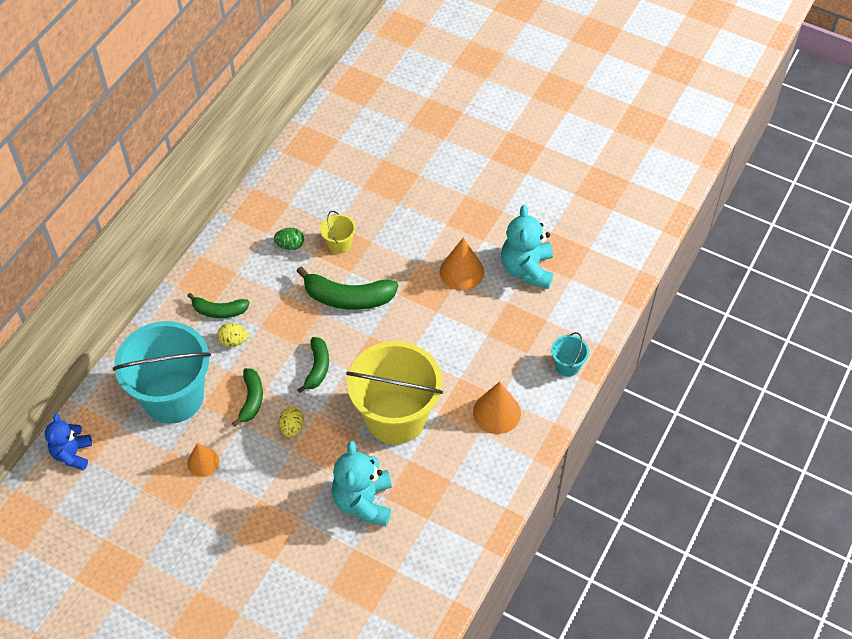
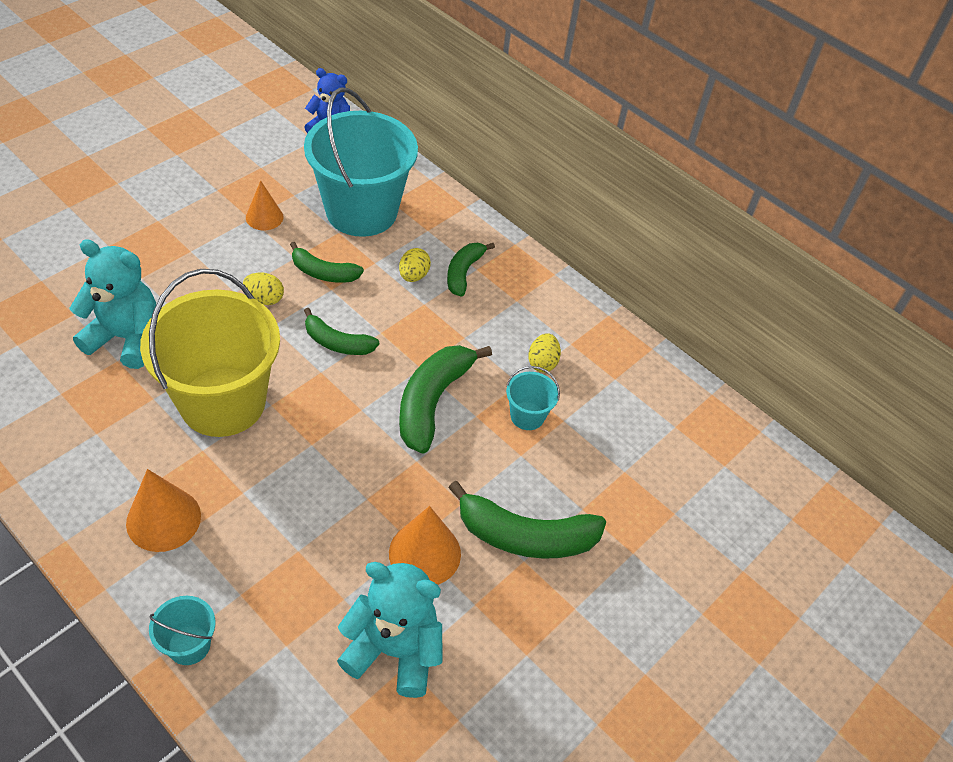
camera: 100 degrees right, 5 degrees down
(290, 245) = (542, 362): green egg -> yellow egg
(339, 244) = (527, 416): yellow bucket -> turquoise bucket
(429, 226) = (525, 536): none -> green banana

